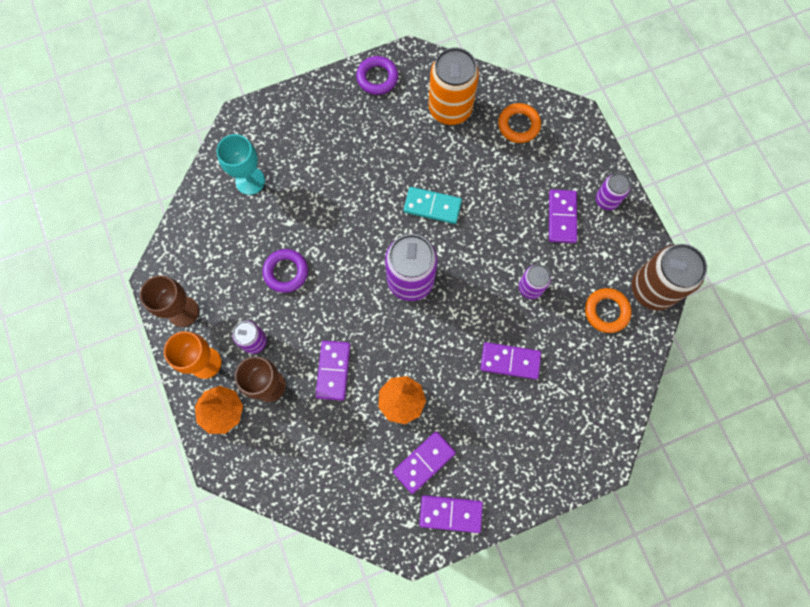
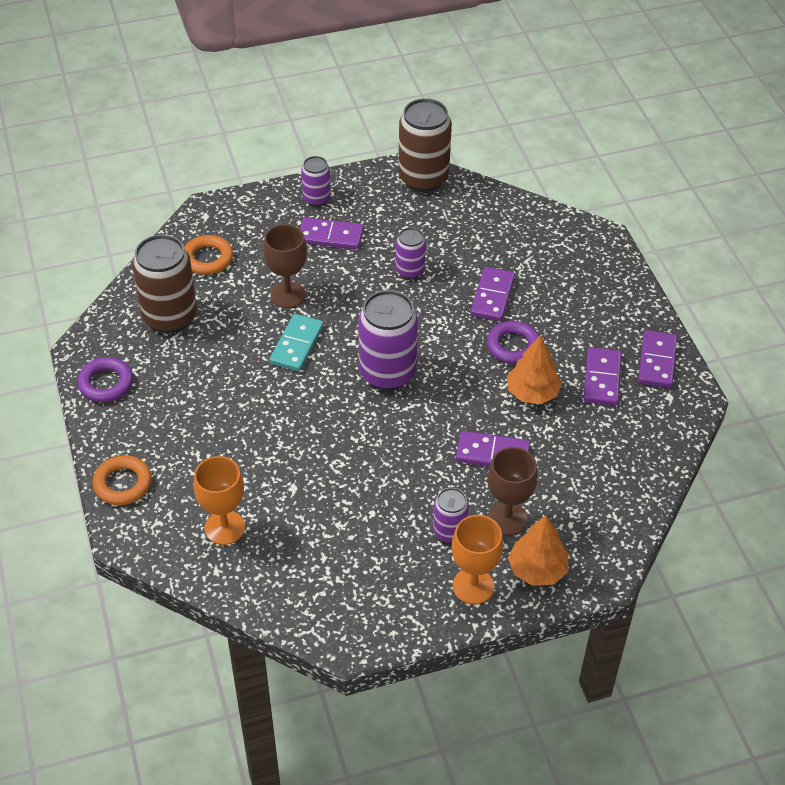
camera: 85 degrees left, 25 degrees down
(183, 311) = (401, 610): brown goblet -> brown goblet (288, 295)
(250, 181) = (224, 528): turquoise goblet -> orange goblet
(286, 272) = (360, 494): purple ring -> purple ring (513, 346)
(424, 462) = (602, 379): purple domino -> purple domino turned 45 degrees clockwise
(450, 109) = (170, 317): orange can -> brown can
(606, 311) = (444, 215): orange ring -> orange ring (123, 484)

